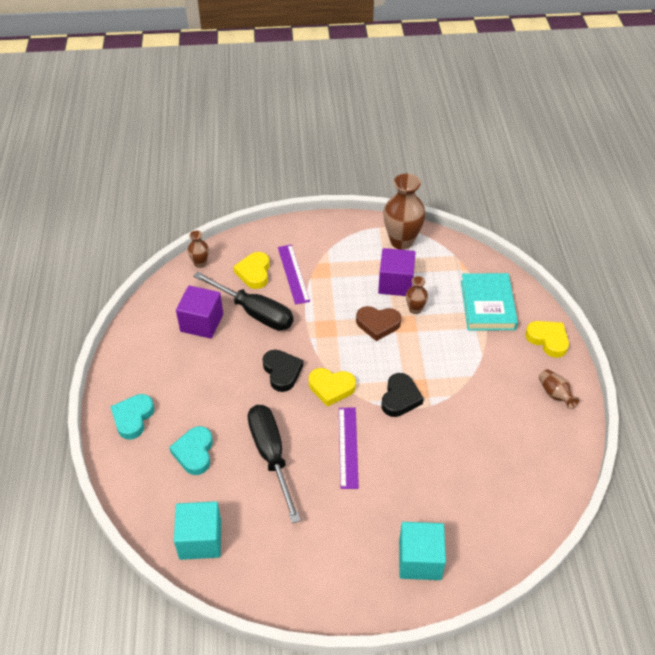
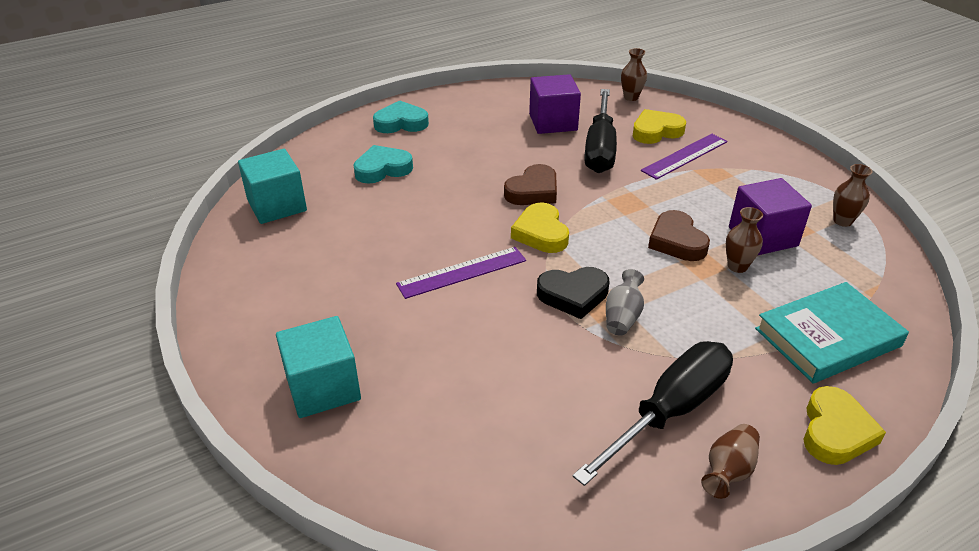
camera: 65 degrees right, 10 degrees down
(271, 455) = (411, 218): black screwdriver -> black screwdriver (670, 411)
(282, 372) = (533, 191): black heart -> brown heart
(401, 241) = (842, 221): brown vase -> brown vase, size x0.50
(430, 383) = (622, 317): none -> grey vase

